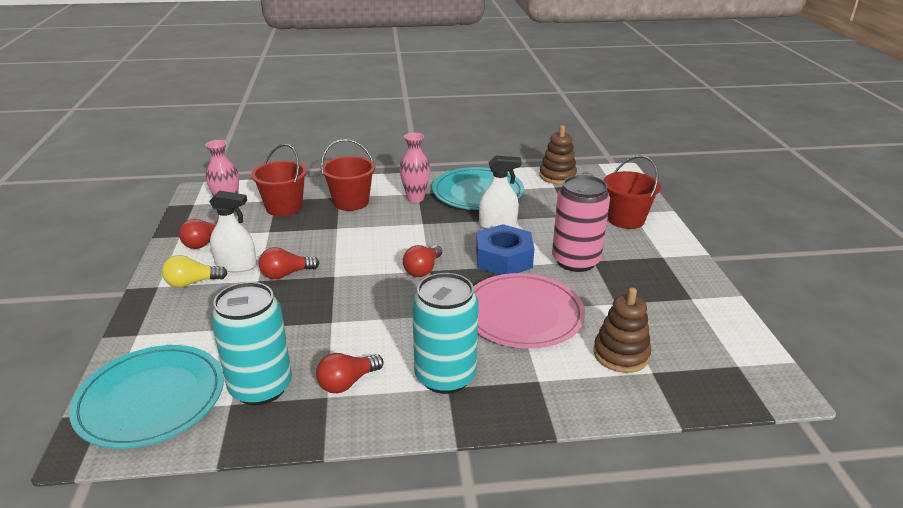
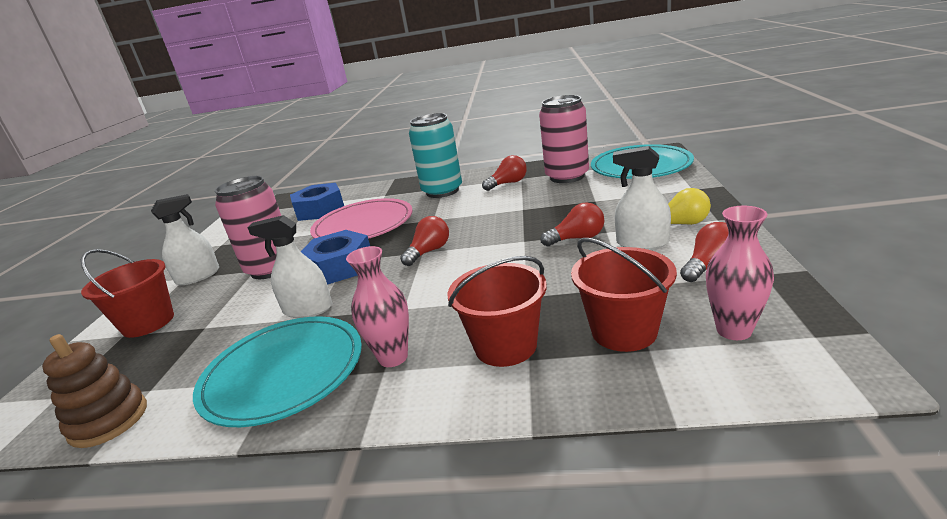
camera: 165 degrees left, 5 degrees down
(261, 387) = (567, 177): turquoise can -> pink can
(621, 354) = (320, 210): brown stacking toy -> blue nut
(649, 257) = (198, 276): none -> white spray bottle

